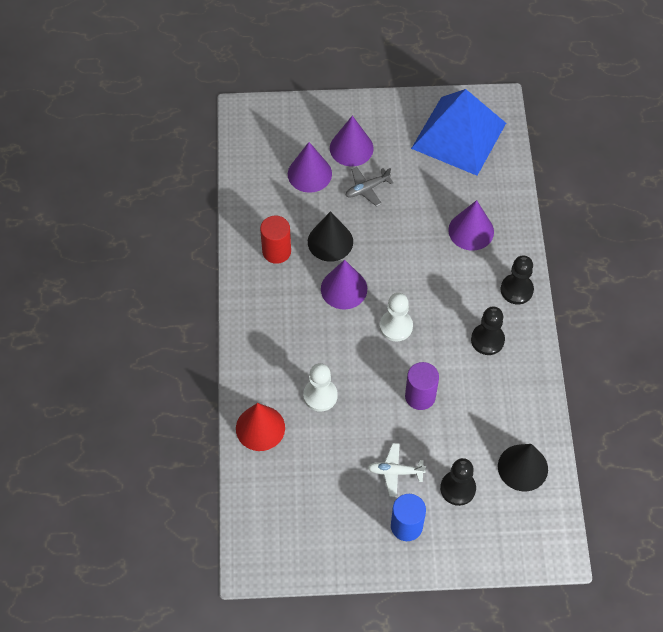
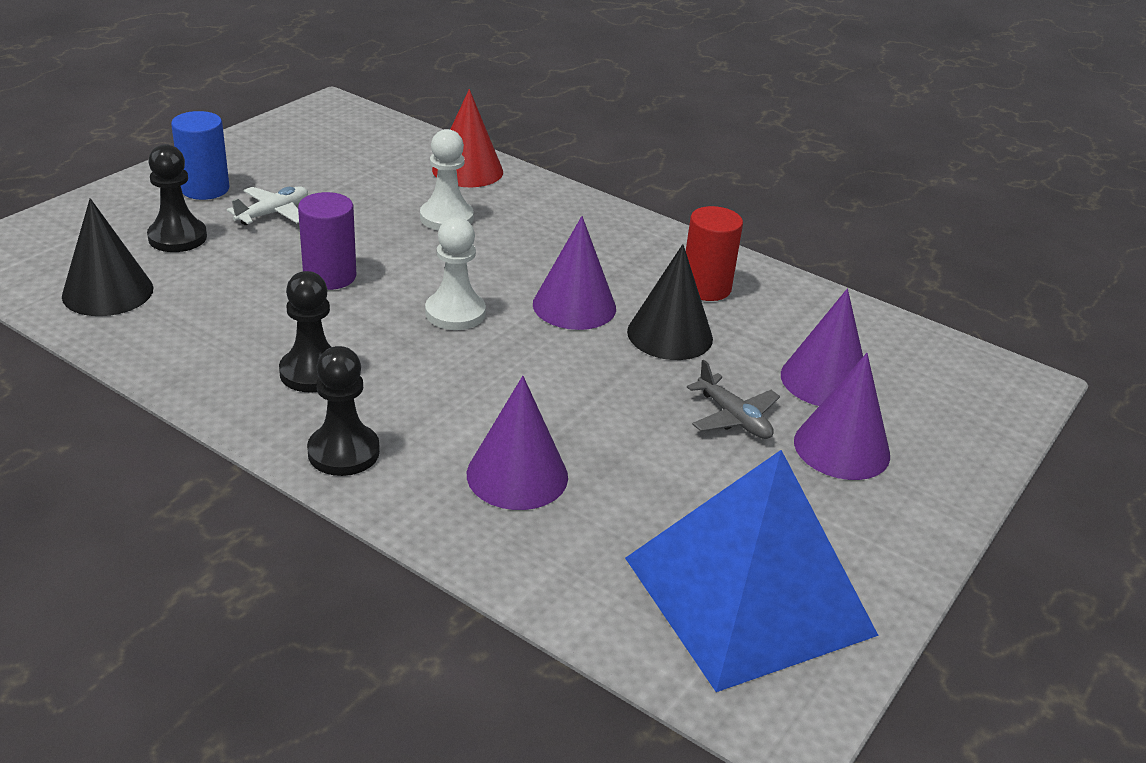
camera: 125 degrees right, 25 degrees down
(367, 189) = (733, 417): grey plane -> grey plane turned 135 degrees clockwise

